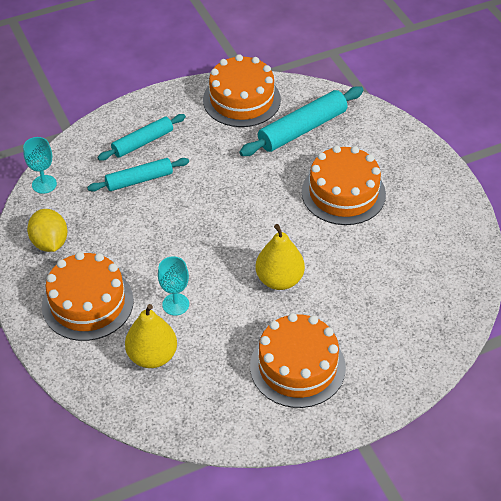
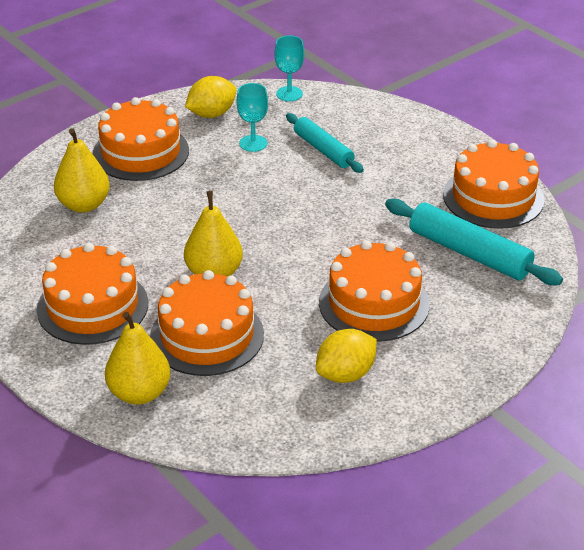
camera: 75 degrees right, 10 degrees down
(142, 142) = (382, 141): turquoise rolling pin -> none
(175, 304) = (155, 207): turquoise goblet -> turquoise goblet (253, 143)
(354, 297) = (207, 335): none -> orange cake
(409, 349) = (139, 393): none -> yellow pear
(415, 225) = (345, 374): none -> yellow lemon

